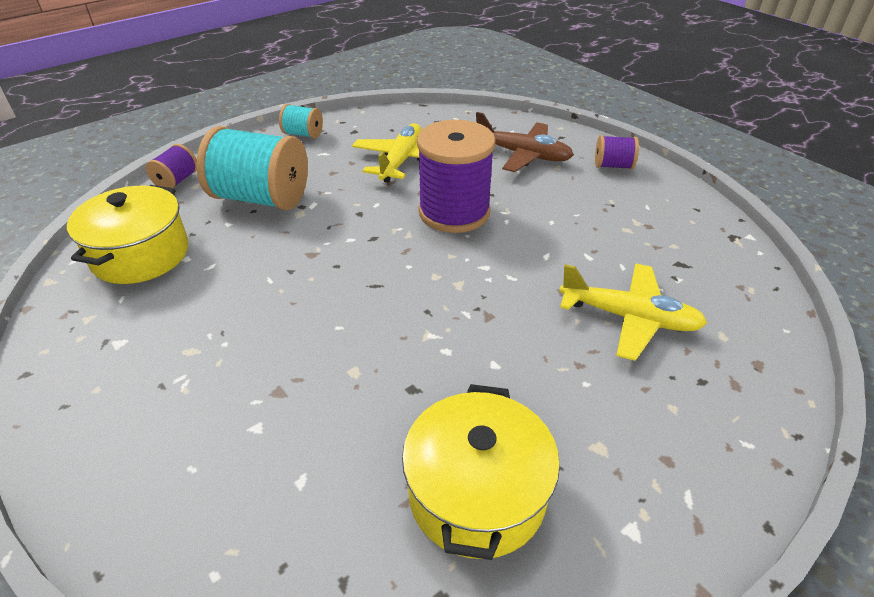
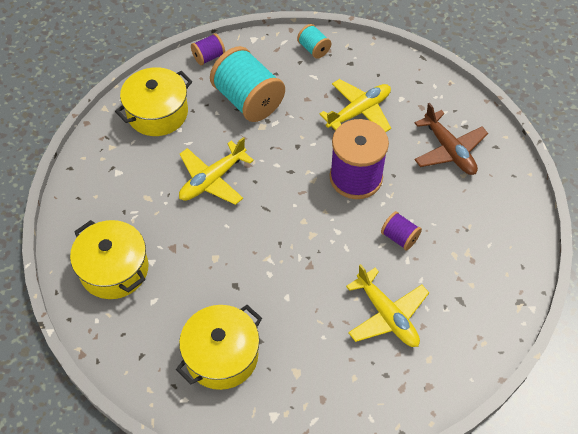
camera: 35 degrees right, 15 degrees up
(197, 473) = (114, 269): none -> yellow pot
(276, 288) = (212, 180): none -> yellow plane
(613, 166) = (504, 196): purple spool -> purple spool (399, 237)

